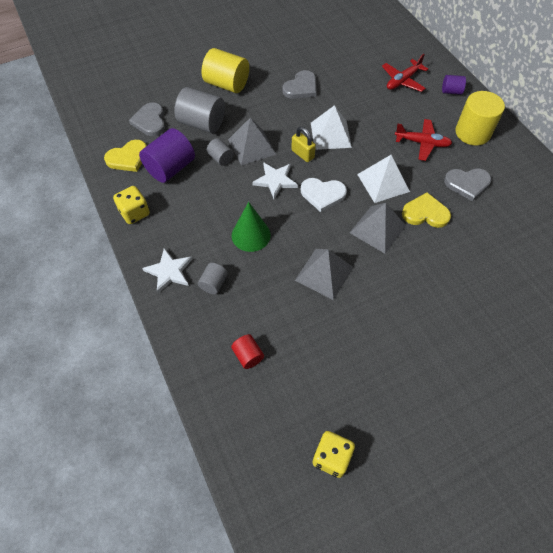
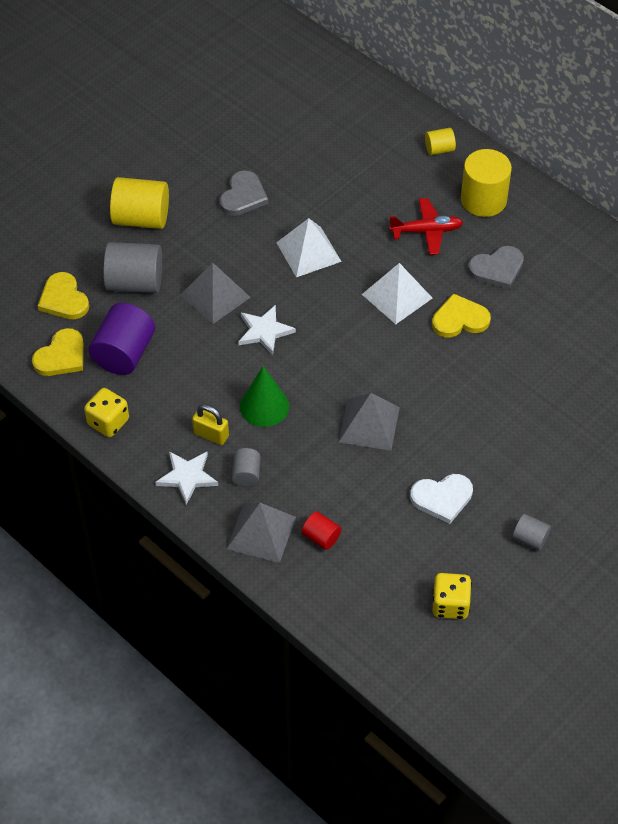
camera: 20 degrees left, 5 degrees down
(150, 121) = (63, 299): grey heart -> yellow heart
(221, 158) = (182, 322): grey cylinder -> grey cylinder (530, 539)
(302, 154) = (284, 287): yellow padlock -> yellow padlock (211, 435)
(322, 194) = (330, 332): white heart -> white heart (442, 498)
(377, 229) = (411, 355): grey pyramid -> grey pyramid (261, 533)
(402, 81) = (372, 150): red plane -> none
(451, 91) = (439, 149): purple cylinder -> yellow cylinder

